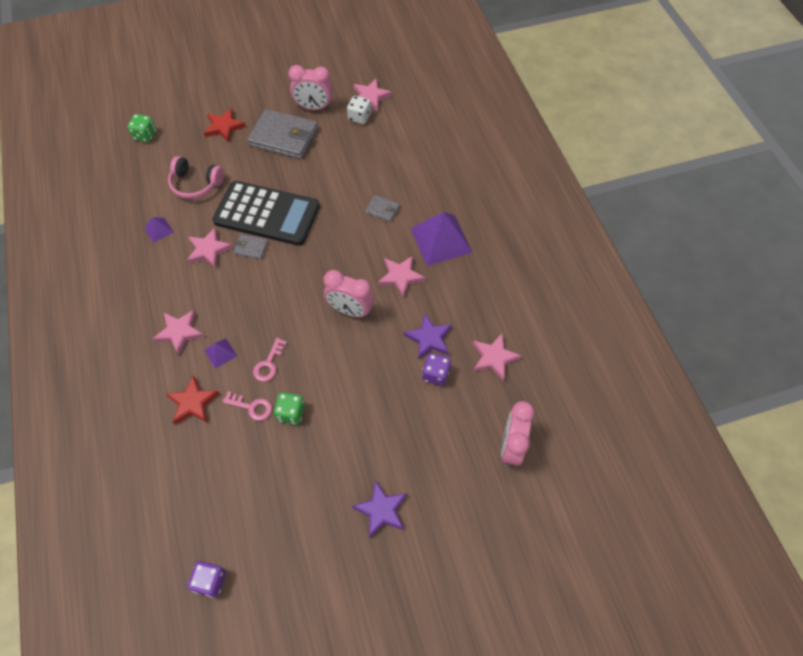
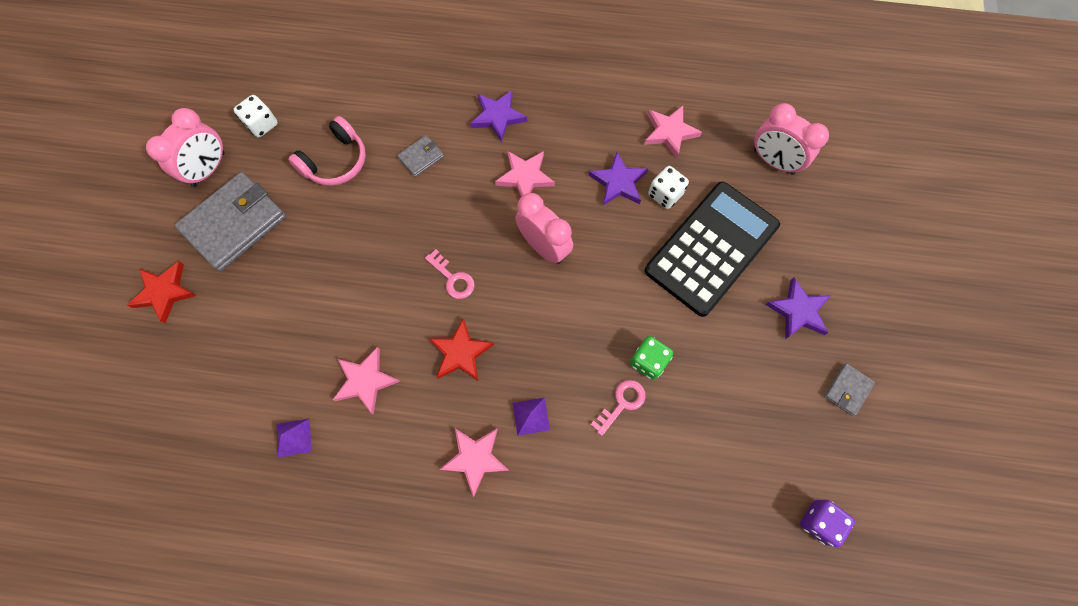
camera: 65 degrees left, 10 degrees up
(145, 135) = (105, 406): green dice -> none
(193, 403) = (585, 473): red star -> red star (460, 353)
(196, 184) = (243, 363): pink headphones -> pink headphones (335, 161)
(251, 248) = (392, 326): grey wallet -> grey wallet (847, 390)
(267, 214) = (349, 289): black calculator -> black calculator (711, 248)
(268, 364) = (572, 364): pink key -> pink key (452, 278)
(350, 310) = (543, 247): pink clock -> pink clock turned 90 degrees counterclockwise
(370, 96) = (236, 99): pink star -> none
(435, 374) = (665, 194): purple dice -> white dice
(441, 240) = (498, 117): purple pyramid -> purple star

